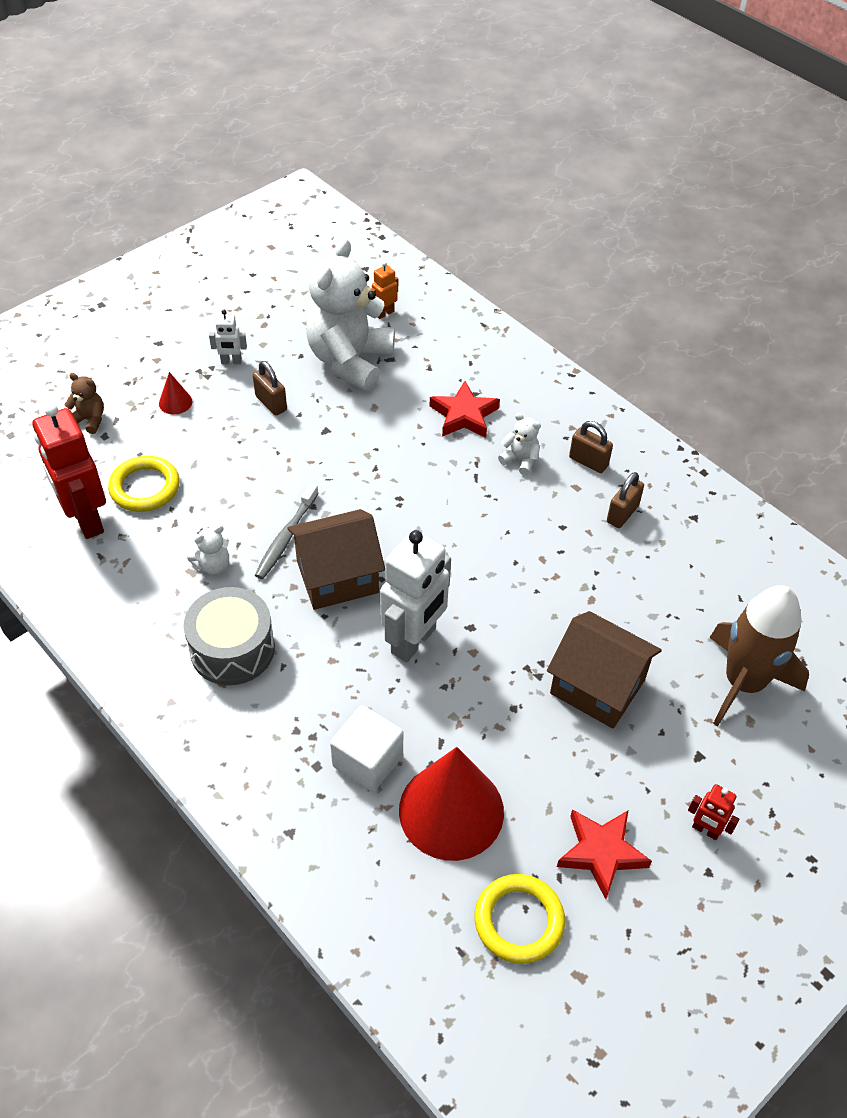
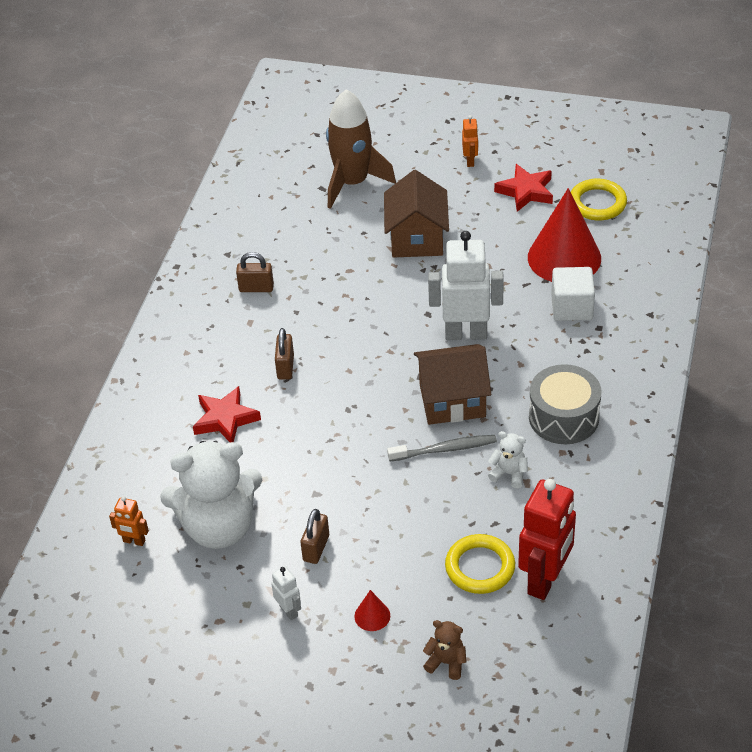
camera: 120 degrees left, 5 degrees down
(89, 420) = (446, 662): brown teddy bear -> brown teddy bear turned 120 degrees clockwise
(337, 577) = (452, 400): brown house -> brown house turned 45 degrees counterclockwise
(520, 460) = (248, 363): white teddy bear -> none
(588, 462) = (217, 327): brown padlock -> brown padlock (285, 367)
(705, 830) = (470, 161): red robot -> orange robot

